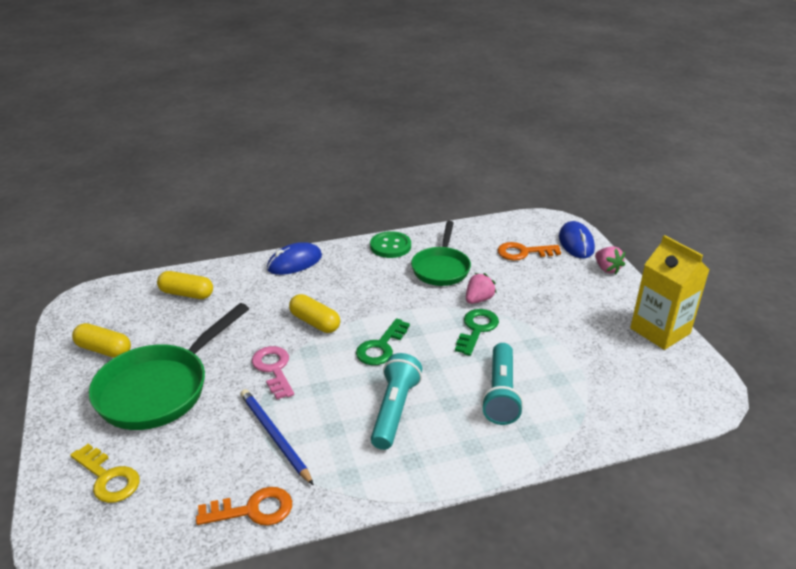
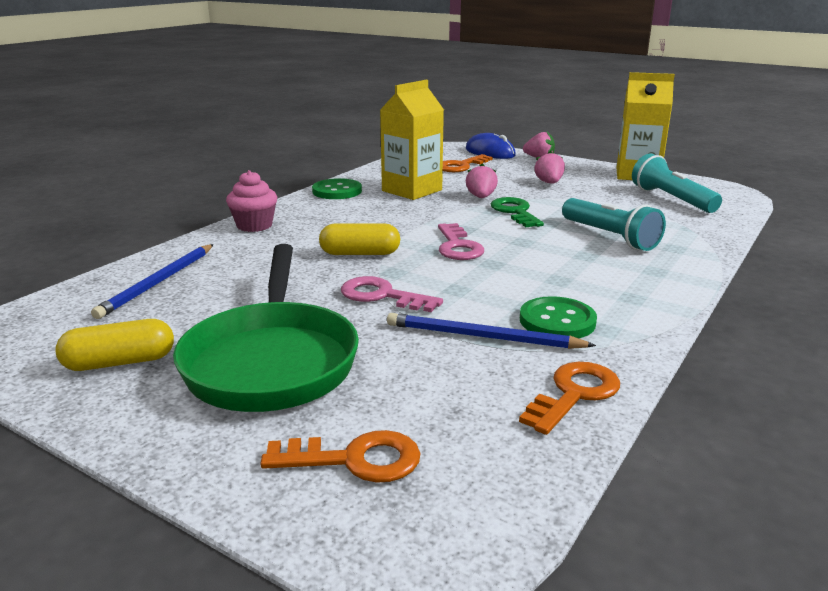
camera: 40 degrees left, 10 degrees down
(108, 478) = (355, 460): yellow key -> orange key
(187, 294) = (158, 283): yellow capsule -> blue pencil
(294, 262) = (254, 225): blue mouse -> pink cupcake
(333, 450) = (557, 321): none -> green button
(381, 347) = (457, 246): green key -> pink key
(394, 410) = (553, 276): turquoise flashlight -> turquoise flashlight (671, 199)
(441, 268) = (412, 190): green pan -> yellow carton
(561, 306) = (549, 183): none -> pink strawberry

